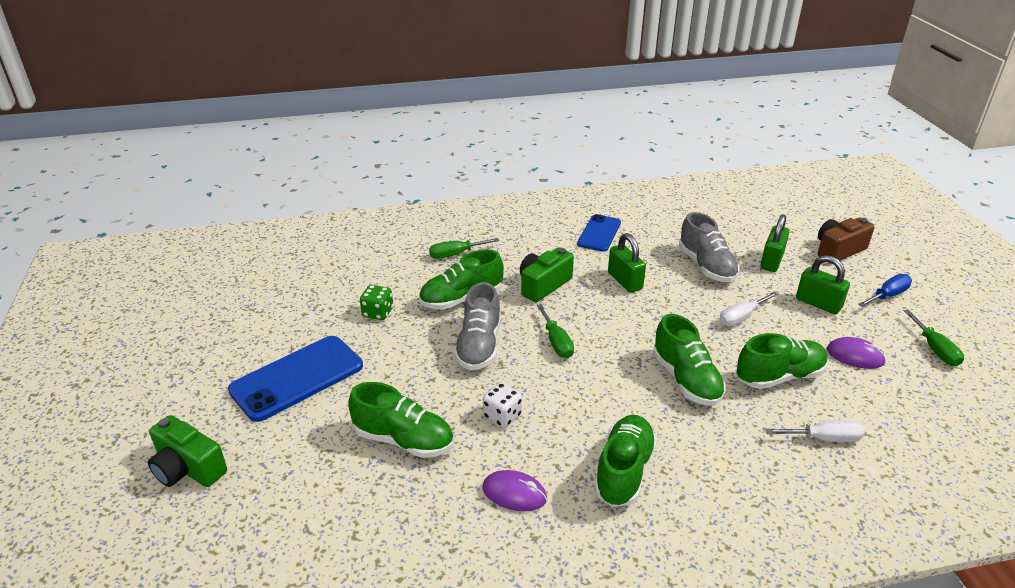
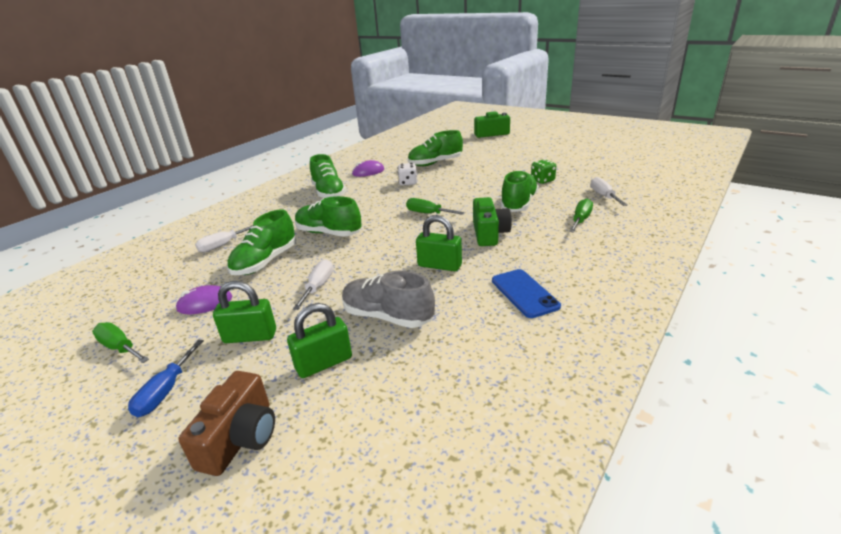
camera: 140 degrees right, 5 degrees down
(297, 378) = (515, 155): blue phone -> none
(384, 262) = (603, 196): none -> white screwdriver
(479, 346) = (465, 194): grey shoe -> none
(771, 261) = (324, 363): green padlock -> green padlock turned 75 degrees clockwise

